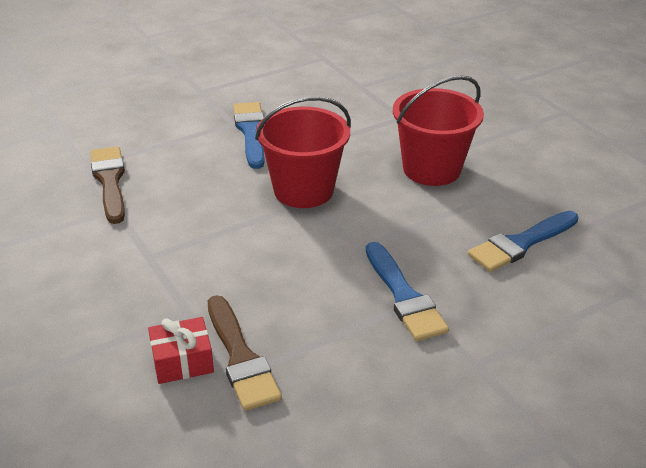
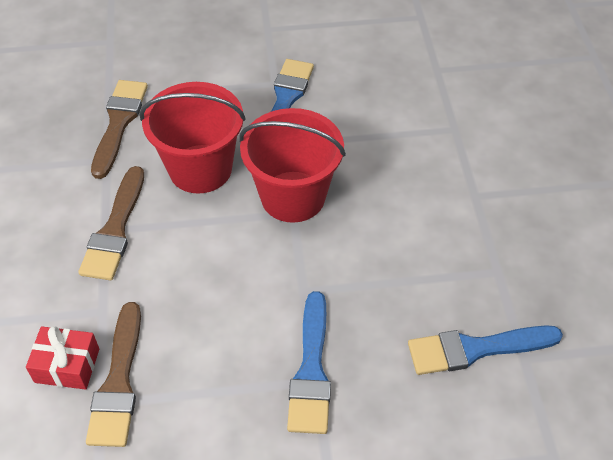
camera: 25 degrees right, 15 degrees up
(159, 254) = (115, 230): none -> brown brush
(431, 169) = (442, 213): red bucket -> red bucket (200, 169)

